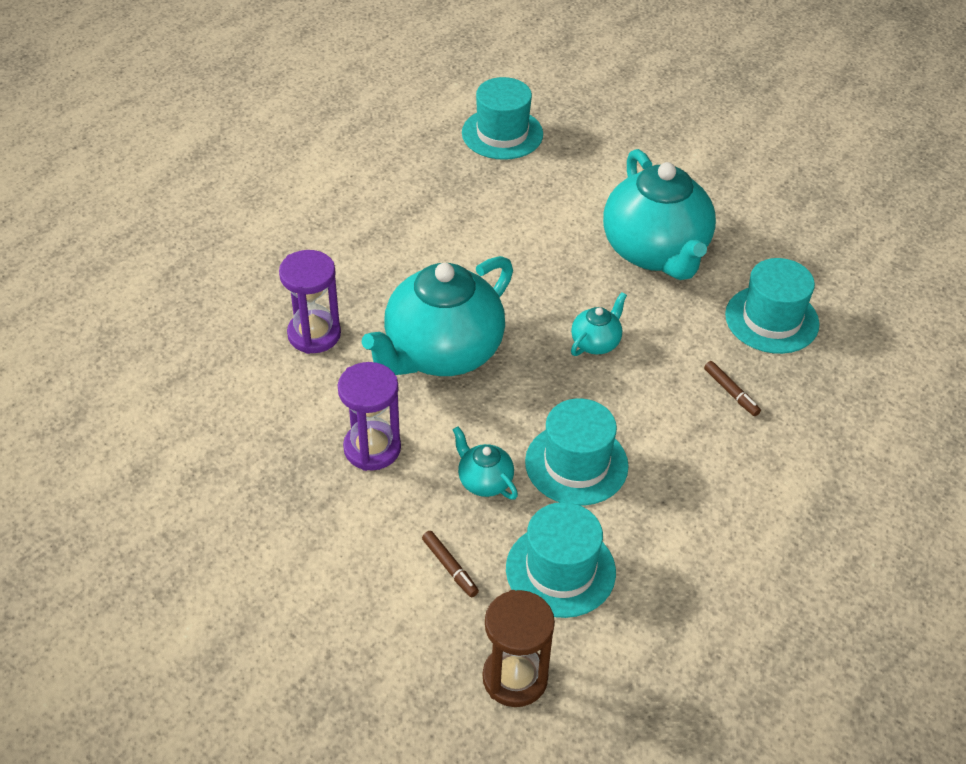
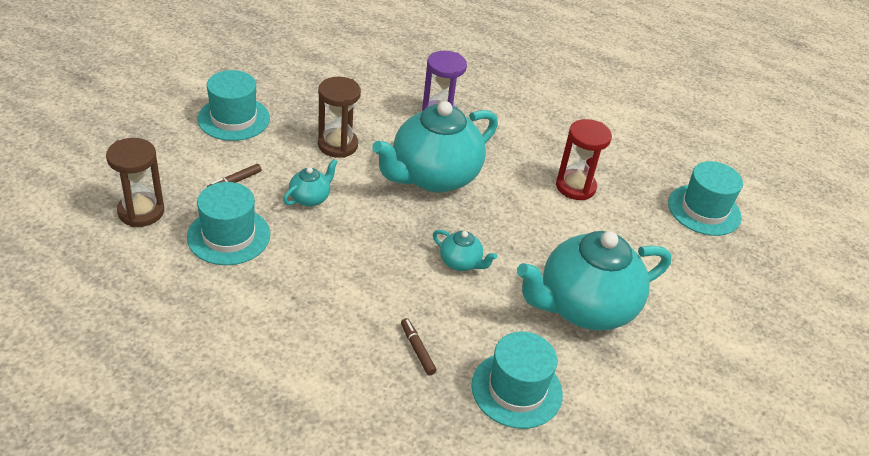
camera: 80 degrees right, 5 degrees down
(372, 448) = (338, 145): purple hourglass -> brown hourglass
(442, 353) = (433, 176): turquoise teapot -> turquoise teapot turned 75 degrees counterclockwise
(463, 227) = (575, 187): none -> red hourglass
(576, 464) = (329, 247): turquoise hat -> turquoise hat (234, 119)
(730, 392) = (417, 350): brown marker -> brown marker turned 105 degrees clockwise

